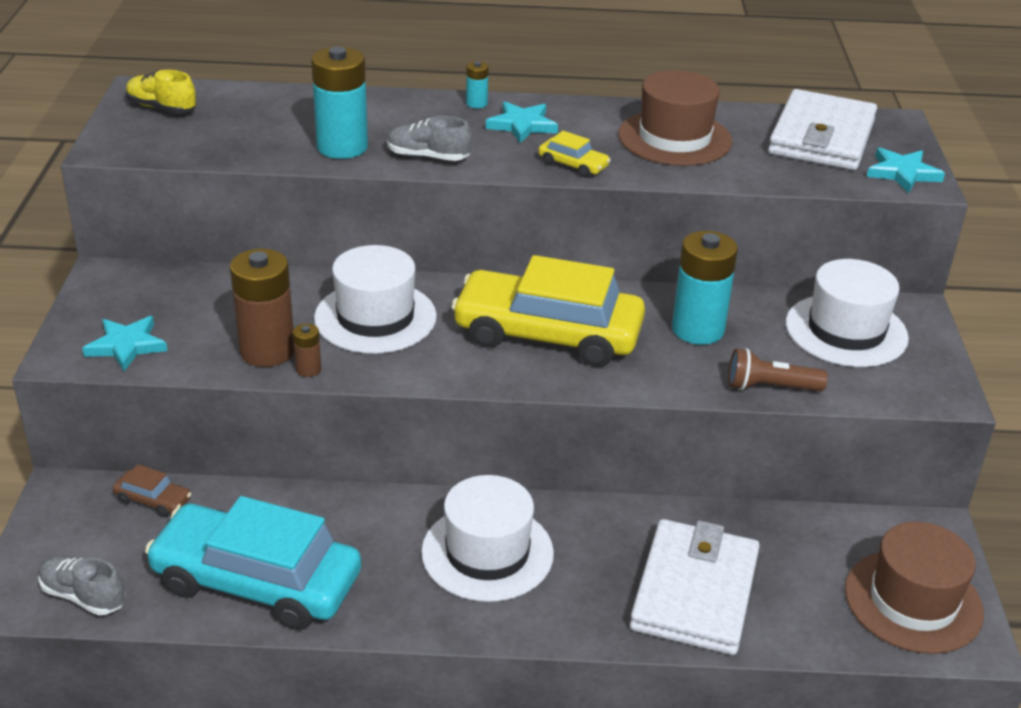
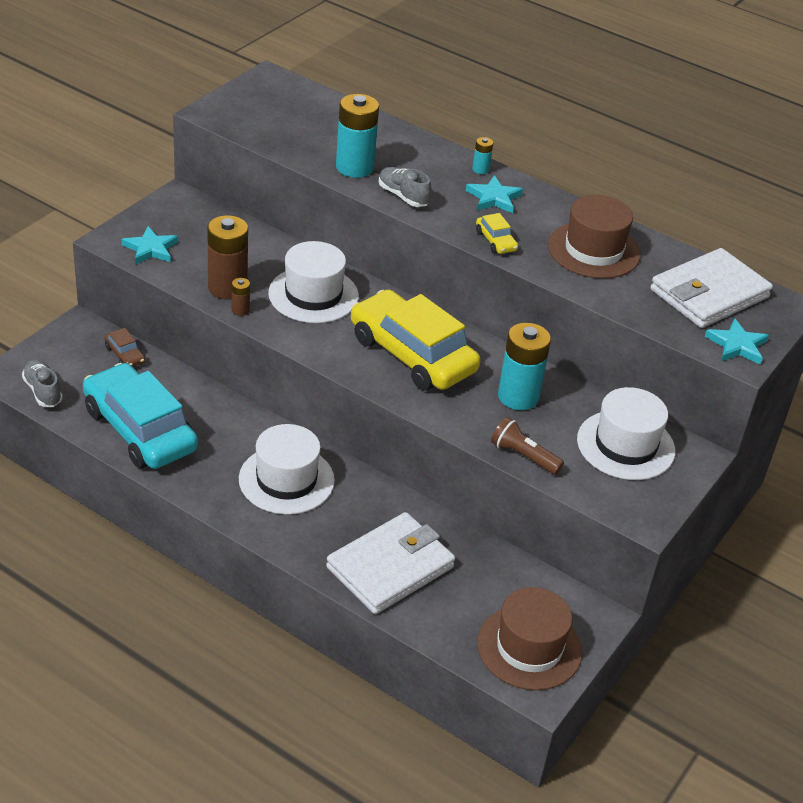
camera: 30 degrees right, 5 degrees up
(162, 108) = (269, 95): yellow shoe -> none

